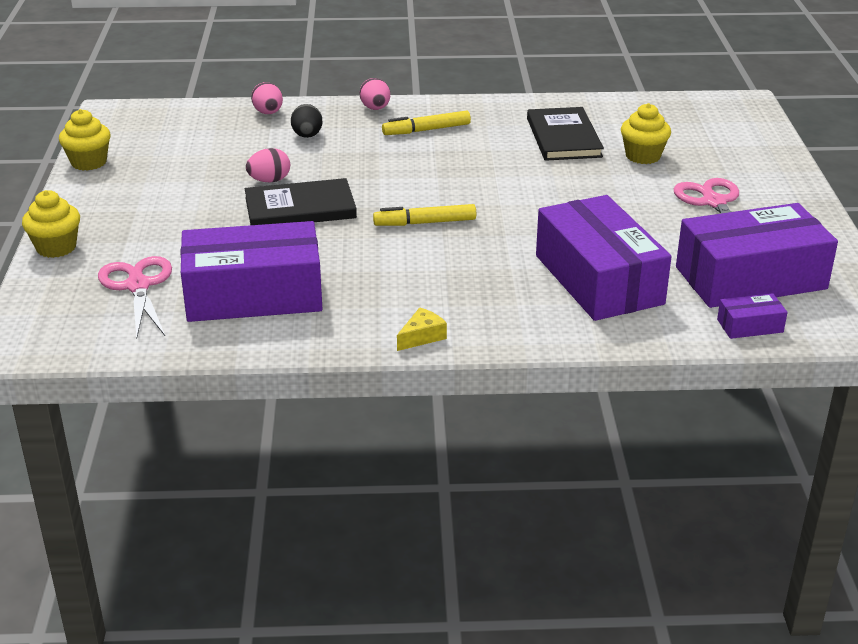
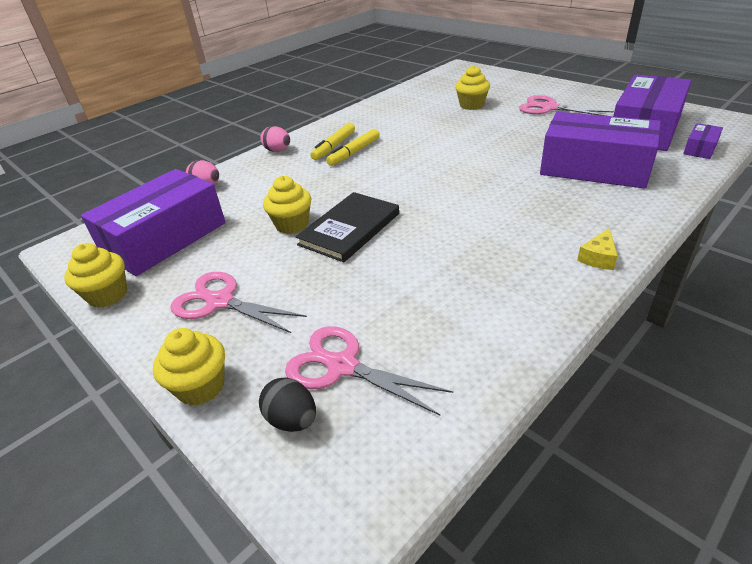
camera: 40 degrees left, 5 degrees up
(139, 206) = (220, 302): none -> pink scissors
(253, 295) = (443, 307): purple box -> purple box (165, 238)
(269, 181) = (292, 225): pink egg -> yellow cupcake
(307, 136) = (263, 185): black egg -> black egg (292, 420)
(422, 336) = (598, 257): yellow cheese -> yellow cheese turned 150 degrees counterclockwise
(425, 223) = (444, 192): yellow marker -> yellow marker (354, 152)
(563, 137) = (416, 115): black book -> none

